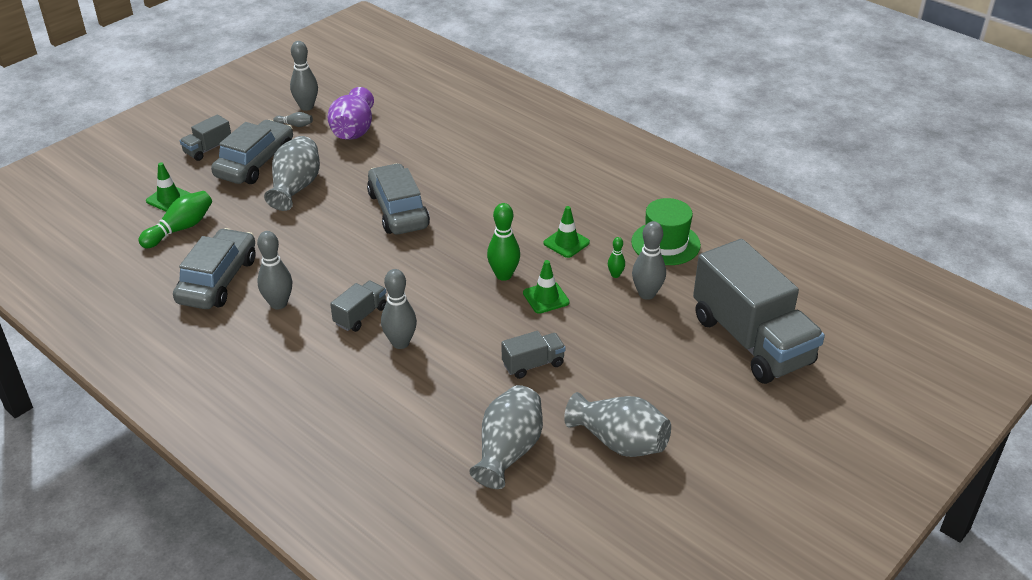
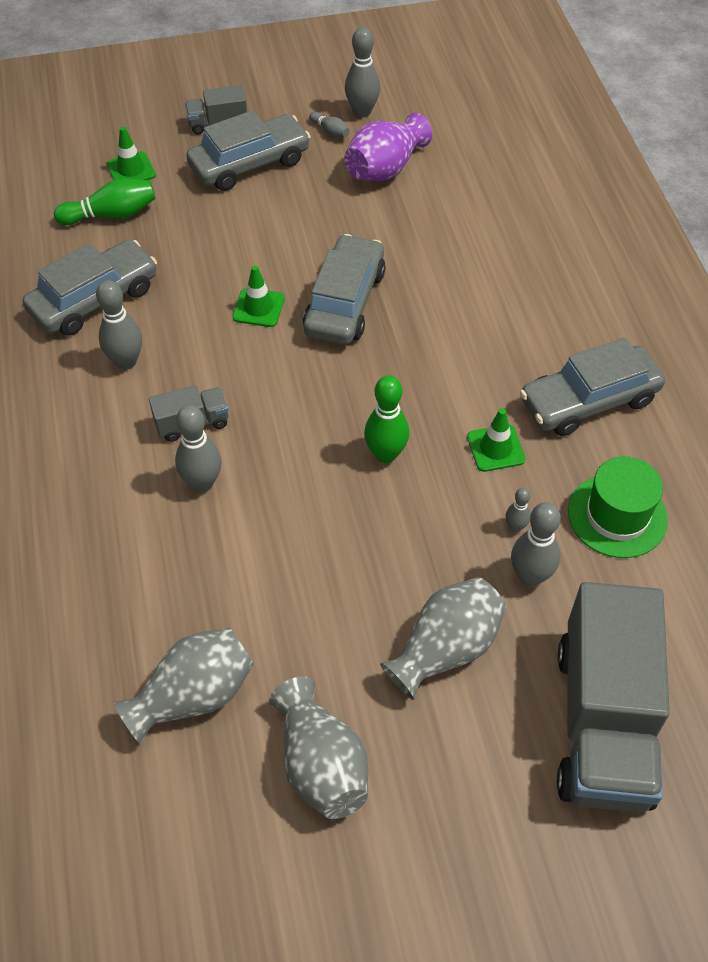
camera: 35 degrees right, 15 degrees up
(295, 187) = (263, 217): grey vase -> grey vase (446, 649)
(533, 364) = (316, 596): grey truck -> none
(546, 298) = (406, 513): green traffic cone -> green traffic cone (258, 308)
(596, 197) = (588, 401): none -> grey car
(615, 275) = (515, 527): green bowling pin -> grey bowling pin

